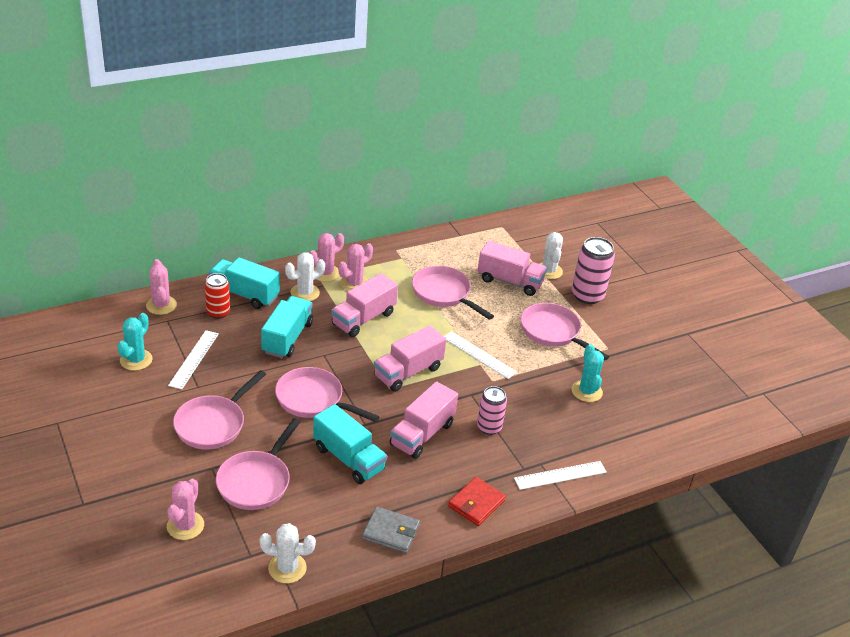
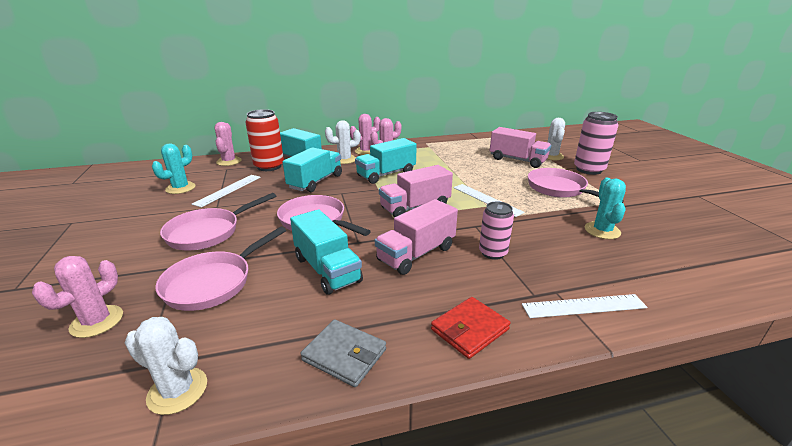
camera: 15 degrees right, 10 degrees down
(218, 312) = (269, 166): red can -> red can, size x1.54
(363, 319) = (386, 174): pink truck -> turquoise truck
(444, 294) = (459, 164): pink pan -> none

